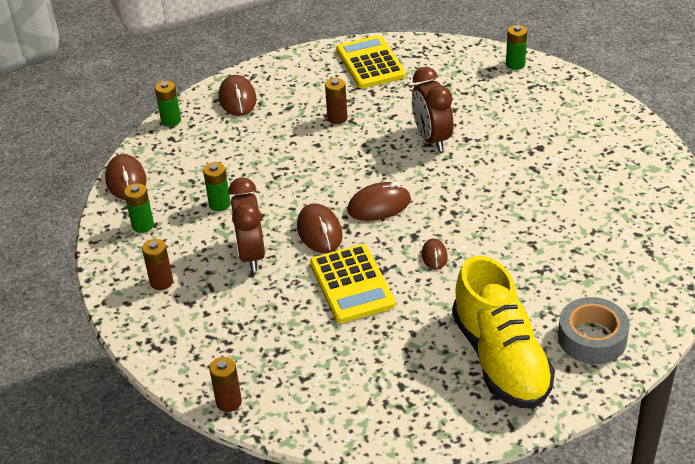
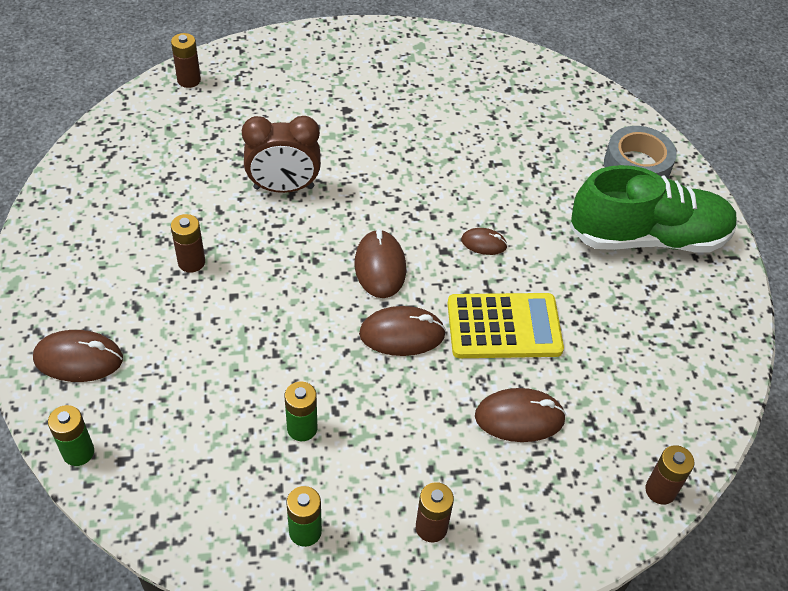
camera: 80 degrees left, 10 degrees up
(126, 180) = (191, 538): brown mouse -> brown mouse (519, 418)
(251, 254) = (416, 413): brown clock -> none
(370, 63) = (96, 200): yellow calculator -> none
(500, 359) = (648, 237): yellow shoe -> green shoe
(515, 64) = (189, 80): green battery -> brown battery

